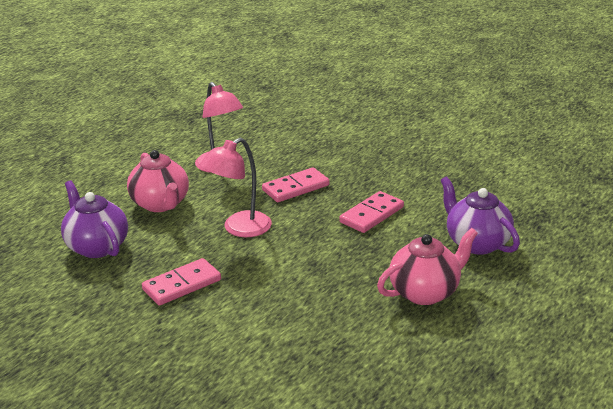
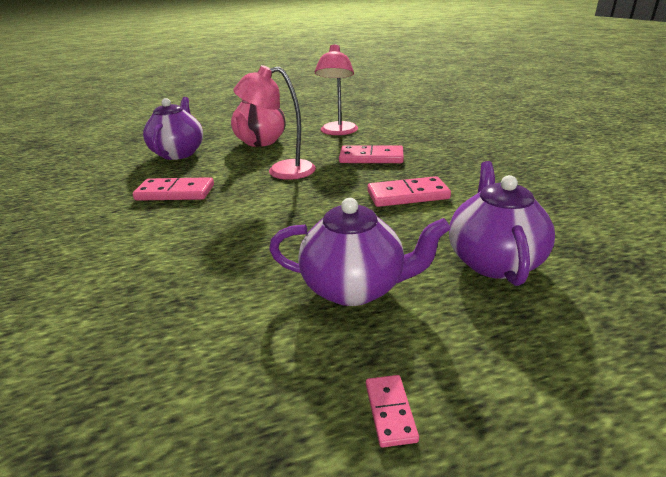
camera: 40 degrees right, 0 degrees up
(425, 292) = (355, 288): pink teapot -> purple teapot
(512, 336) = (390, 411): none -> pink domino

